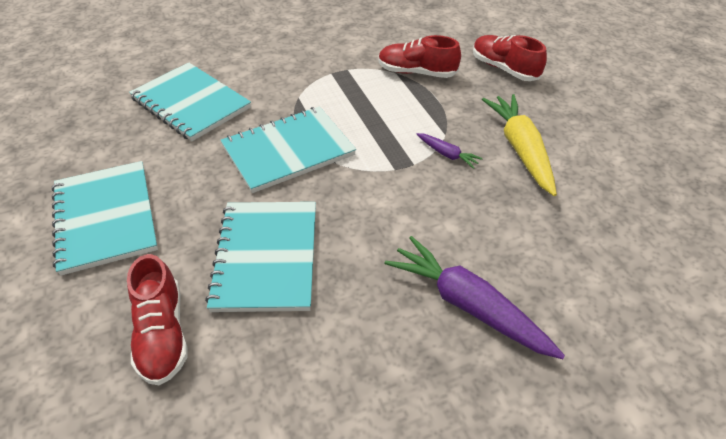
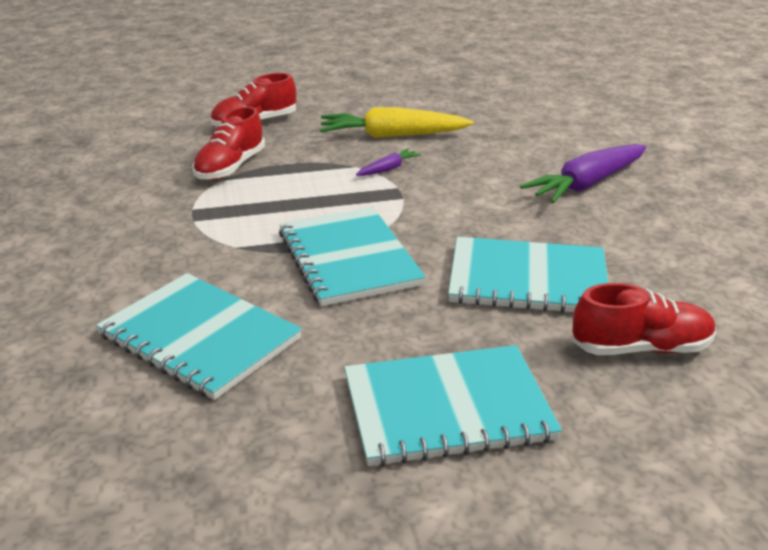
camera: 80 degrees left, 15 degrees down
(191, 103) = (199, 337): turquoise notebook -> turquoise notebook turned 75 degrees clockwise

